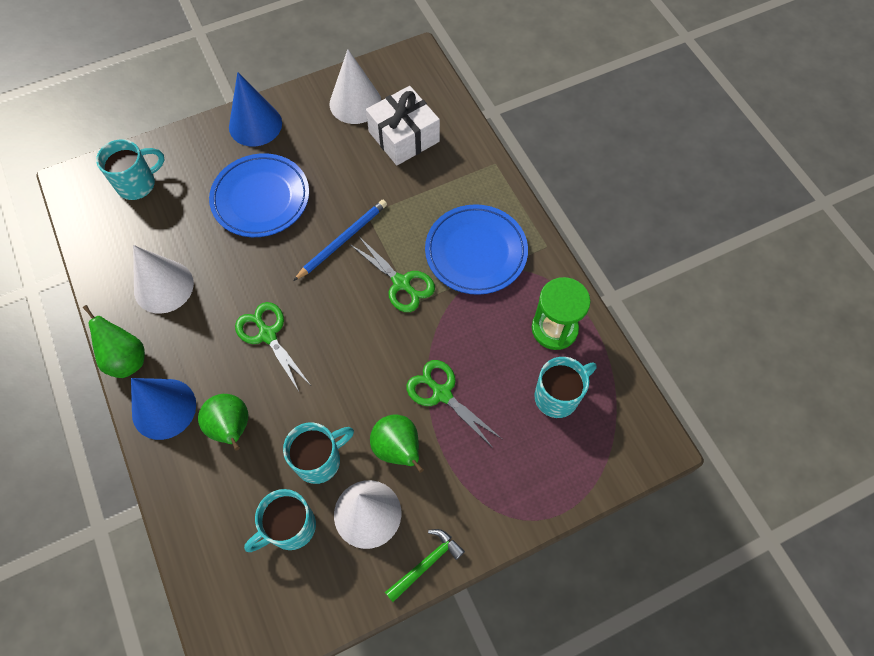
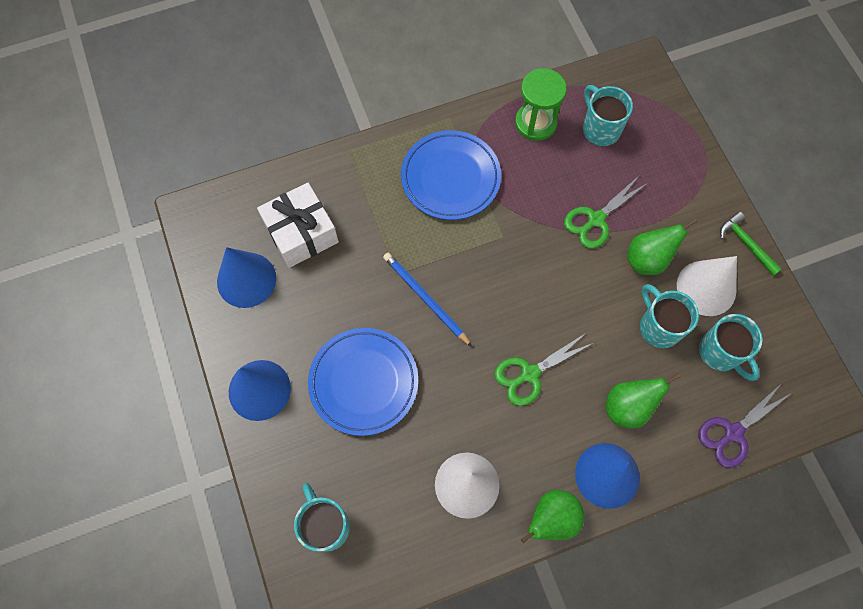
camera: 85 degrees left, 5 degrees up
(200, 538) = (733, 433): none -> purple scissors
(355, 103) = (246, 280): white cone -> blue cone
(401, 283) = (480, 246): green scissors -> none

